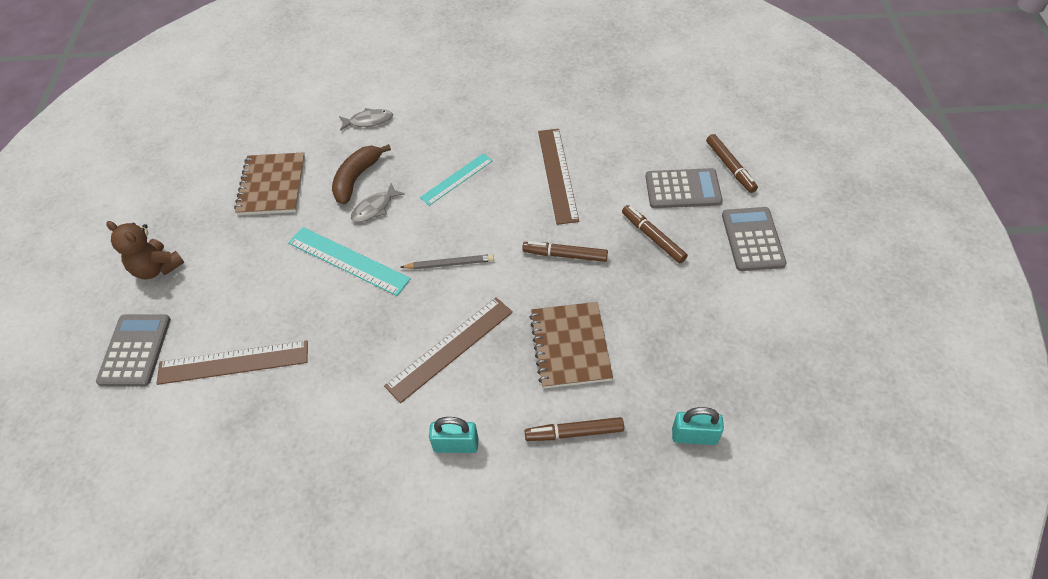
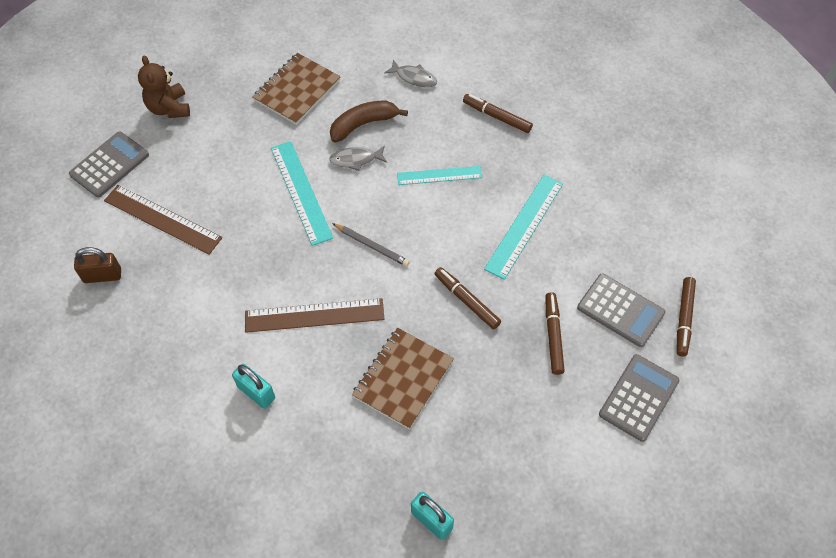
camera: 35 degrees right, 5 degrees up
(213, 449) = (102, 276): none -> brown padlock
(558, 175) = (524, 226): brown ruler -> turquoise ruler
(574, 433) = (345, 448): brown marker -> brown marker (497, 117)

